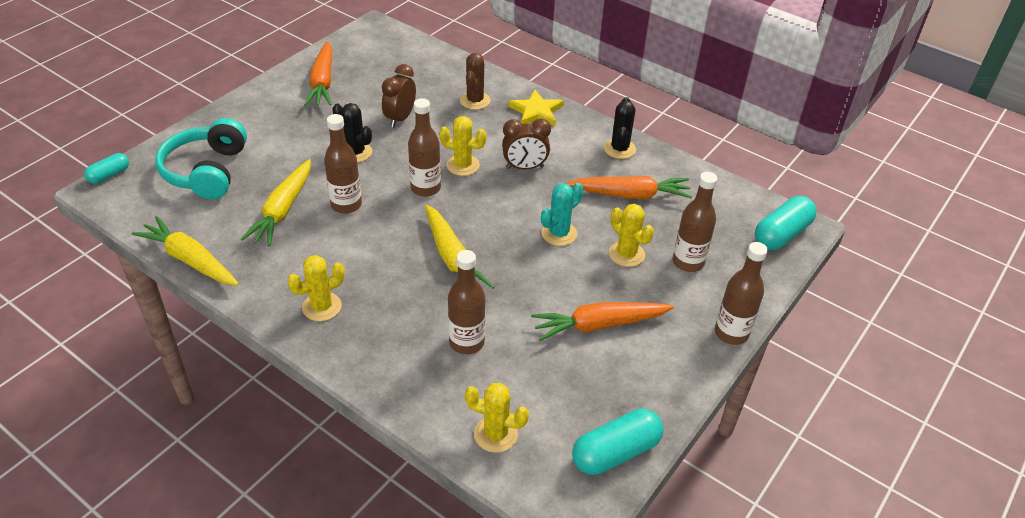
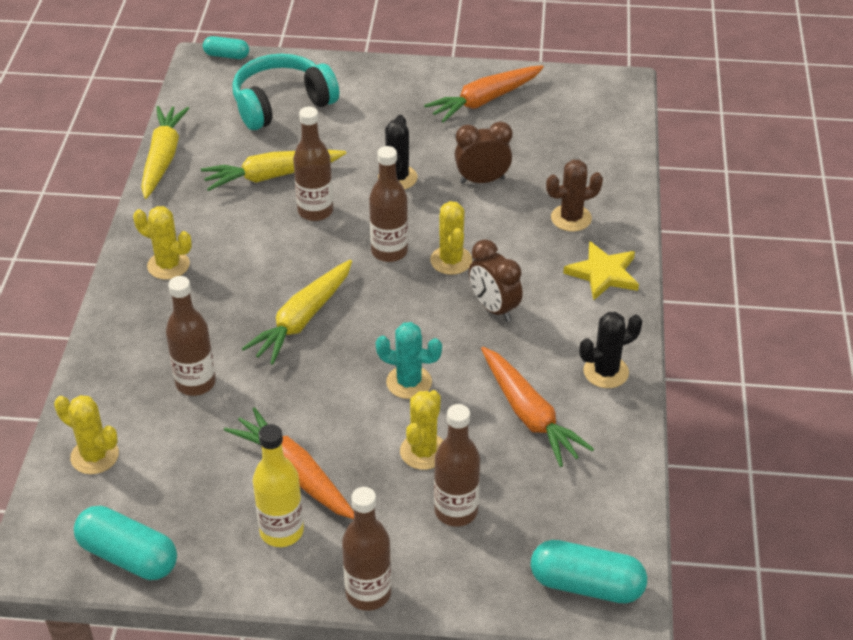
camera: 60 degrees right, 0 degrees up
(495, 434) = (94, 456): yellow cactus -> yellow cactus turned 45 degrees counterclockwise
(649, 354) = (281, 531): none -> yellow bottle

